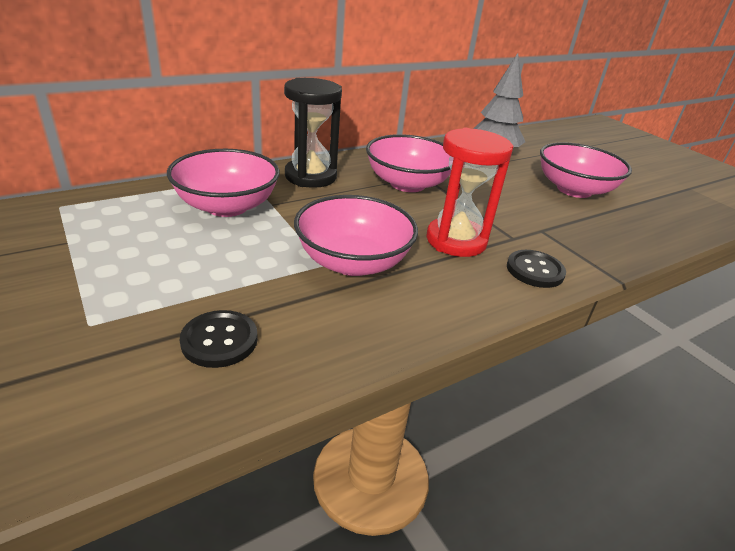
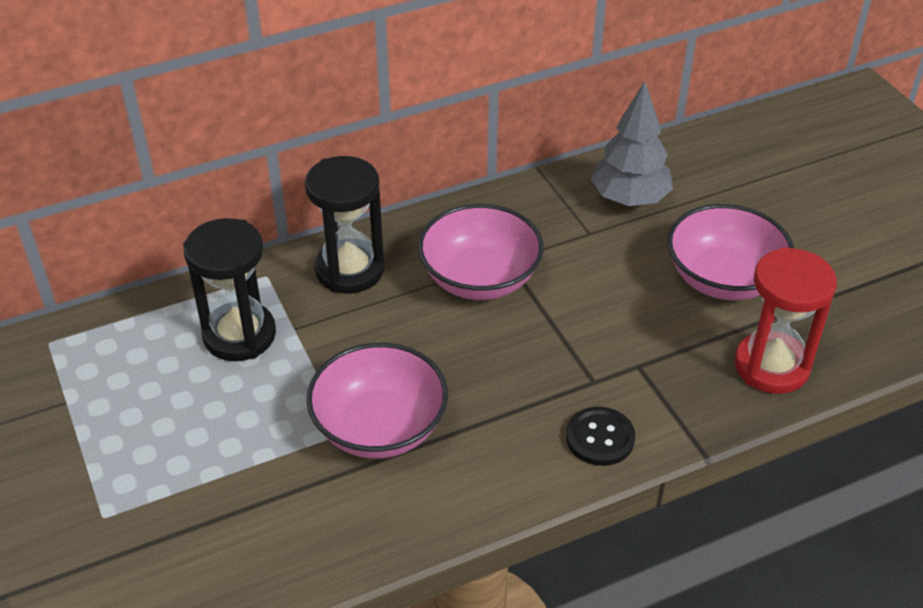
camera: 10 degrees right, 10 degrees up
(219, 340) = (227, 538): black button -> none
(227, 206) = (239, 335): pink bowl -> black hourglass
(456, 241) = (515, 388): red hourglass -> red hourglass (771, 366)

